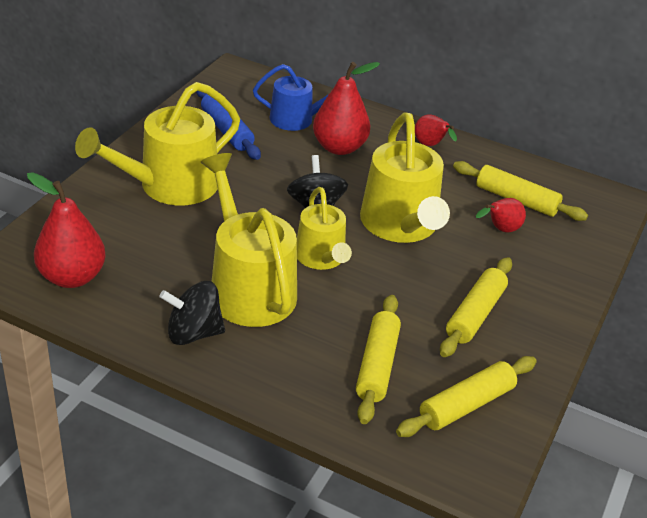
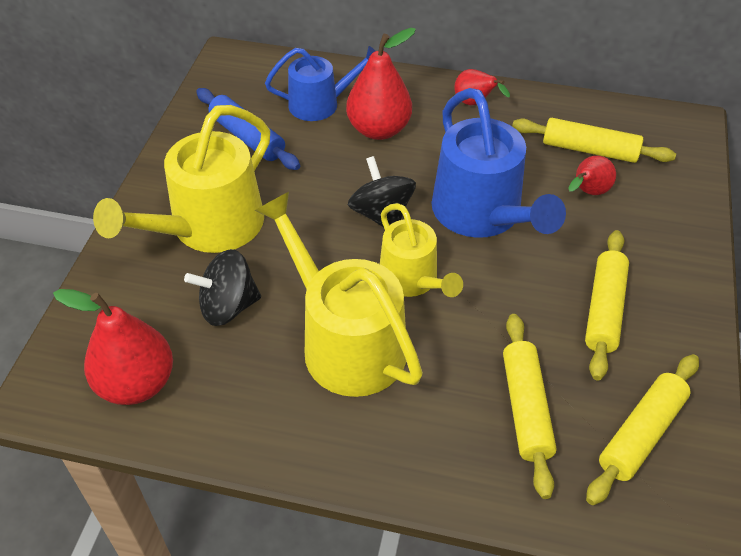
camera: 10 degrees left, 10 degrees up
(193, 333) = (305, 423): black spinning top -> black spinning top (228, 306)
(401, 225) = (482, 214): yellow watering can -> blue watering can

